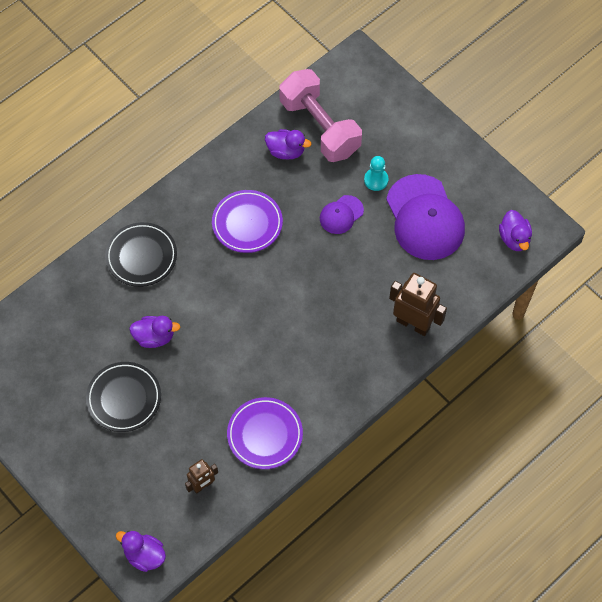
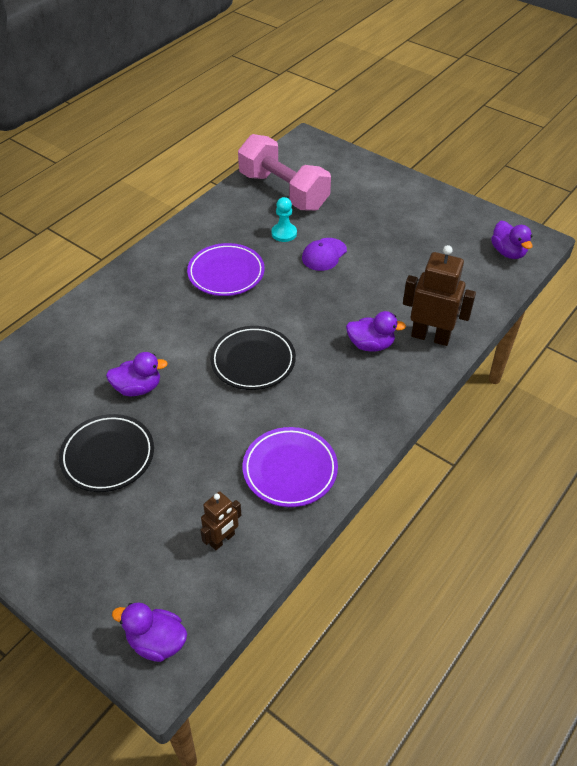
camera: 10 degrees left, 15 degrees down
(141, 256) = (113, 315): black plate -> black plate (253, 361)
(286, 151) = (254, 212): purple duck -> purple duck (371, 345)
(376, 180) = (351, 224): turquoise pawn -> turquoise pawn (284, 233)
(425, 218) = (411, 247): purple cap -> none

